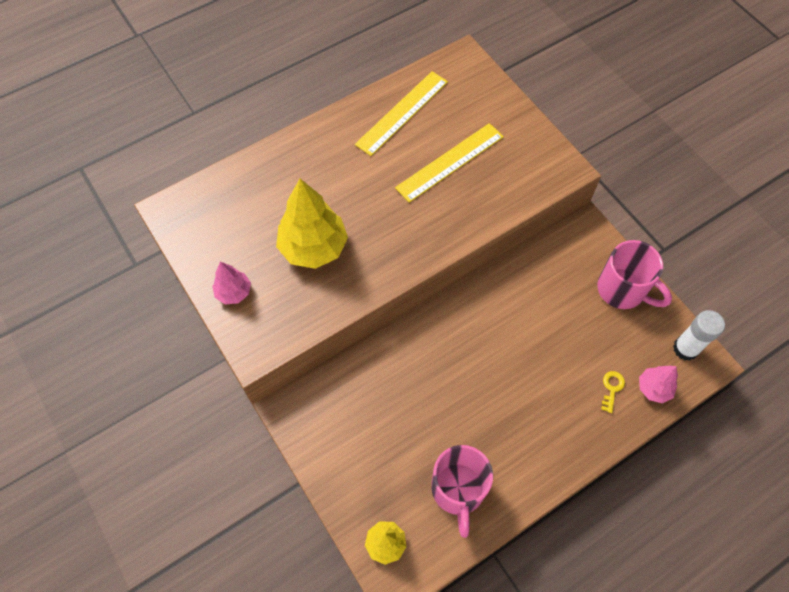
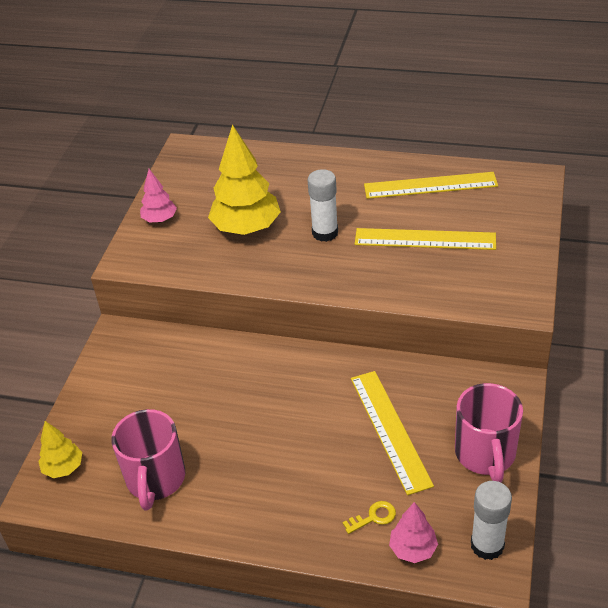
camera: 50 degrees right, 20 degrees down
(376, 208) = (325, 233): none -> white glue stick
(458, 490) = (155, 480): pink mug -> pink mug turned 45 degrees counterclockwise
(554, 321) = (390, 430): none -> yellow ruler

